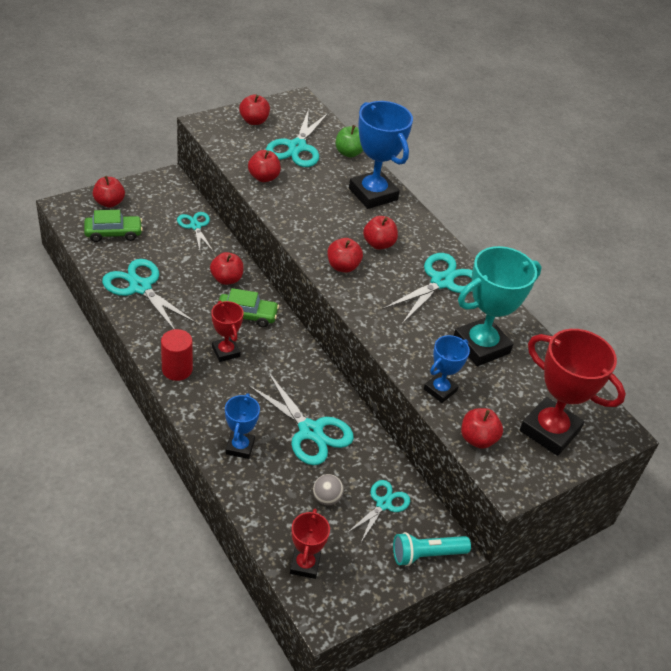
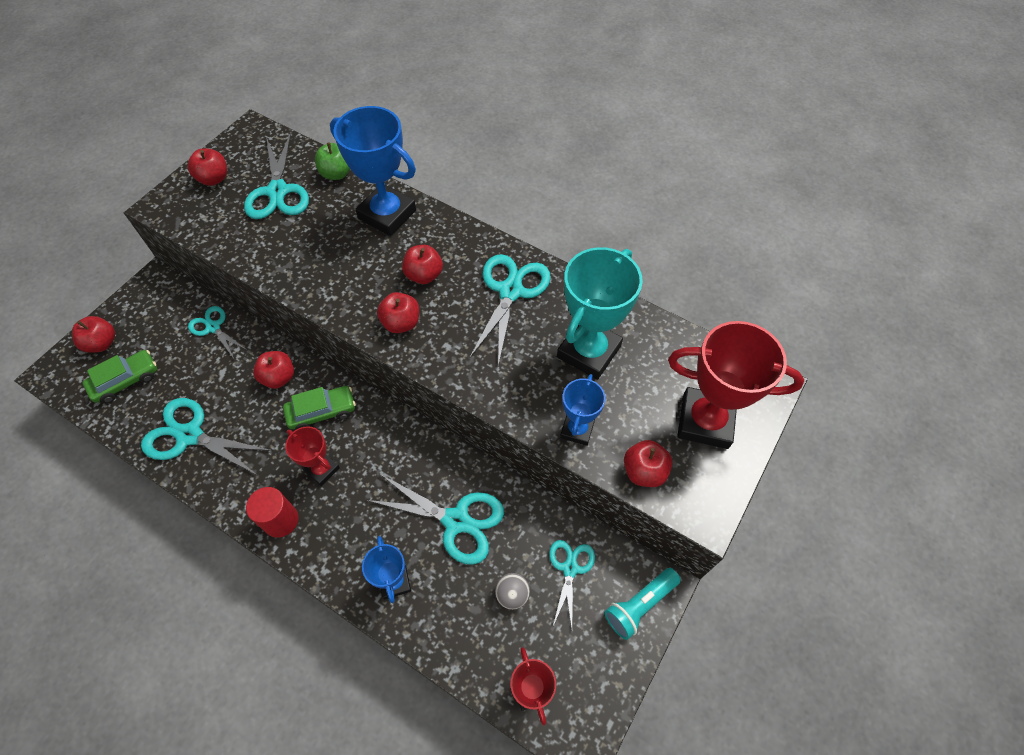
camera: 20 degrees left, 15 degrees up
(263, 177) = (260, 248): red apple -> none

